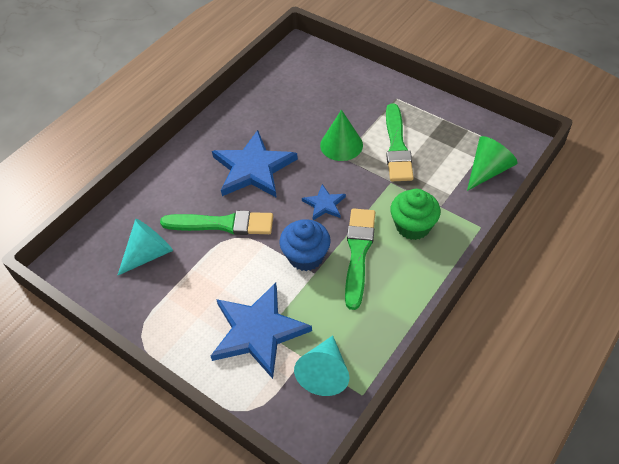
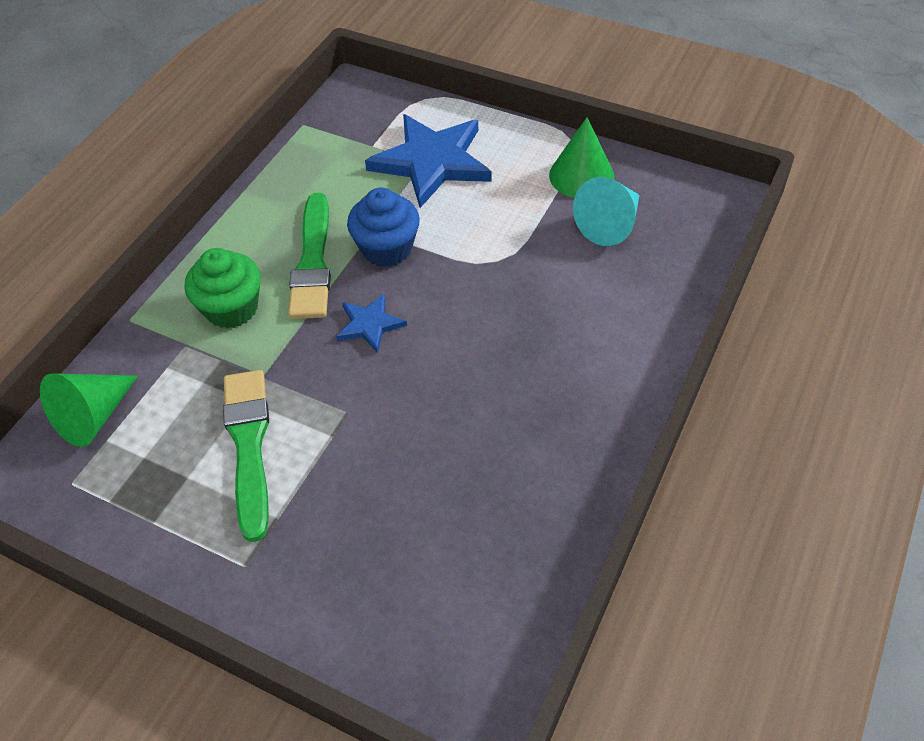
camera: 170 degrees right, 0 degrees up
(223, 224) = (520, 276): green brush -> none
(253, 168) = (500, 370): blue star -> none
(324, 372) = (346, 136): turquoise cone -> none
(341, 145) = (352, 436): green cone -> green cone (581, 176)

